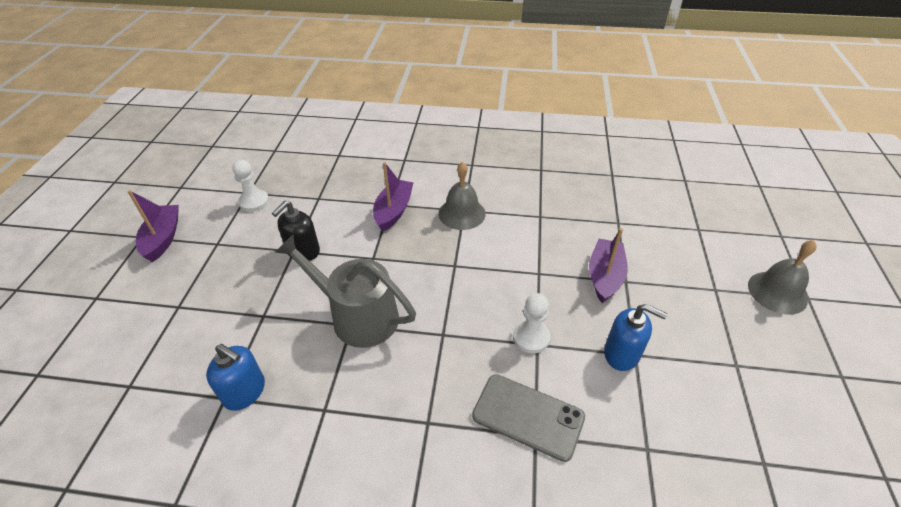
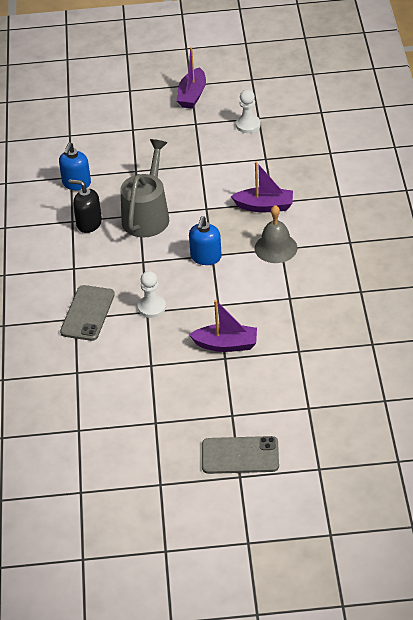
camera: 80 degrees right, 0 degrees up
(163, 238) = (192, 95): purple boat -> purple boat turned 120 degrees clockwise
(303, 251) = (201, 169): black soap dispenser -> black soap dispenser (89, 223)
(622, 354) = (149, 357): blue soap dispenser -> blue soap dispenser (206, 257)
(777, 292) = (240, 455): grey bell -> grey phone

